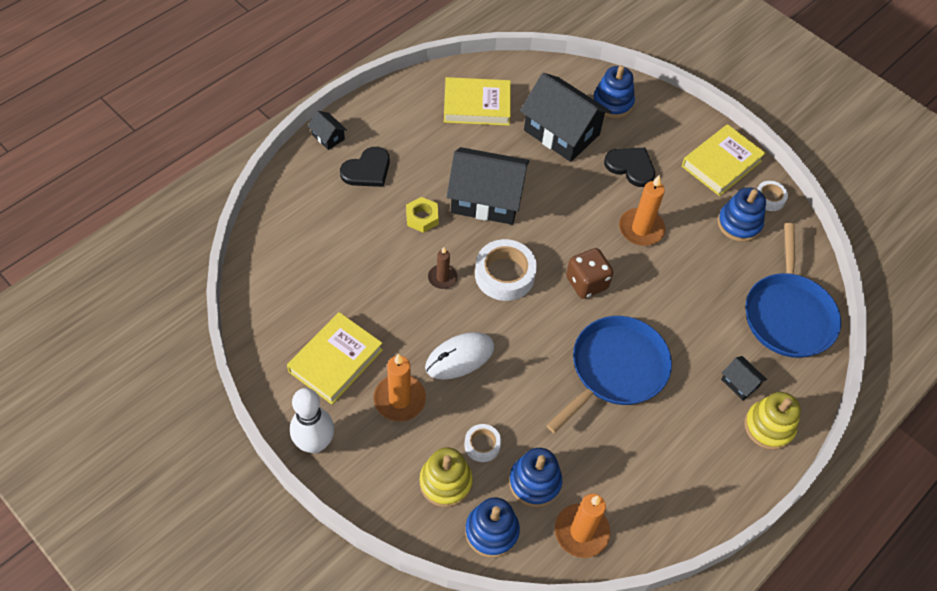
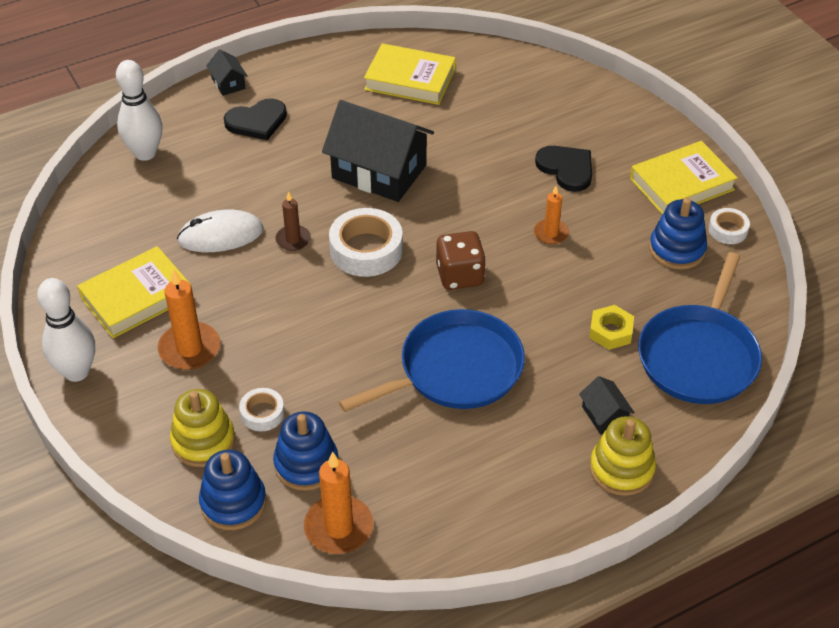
camera: 20 degrees right, 10 degrees down
(285, 219) = (145, 153): none -> white bowling pin
(422, 217) = (297, 177): yellow nut -> yellow nut (610, 331)
(459, 357) = (277, 321): white mouse -> white mouse (221, 235)
(561, 132) = (498, 121): black house -> none
(612, 103) = (573, 101): blue stacking toy -> none
(641, 229) = (551, 233): orange candle -> orange candle, size x0.61

